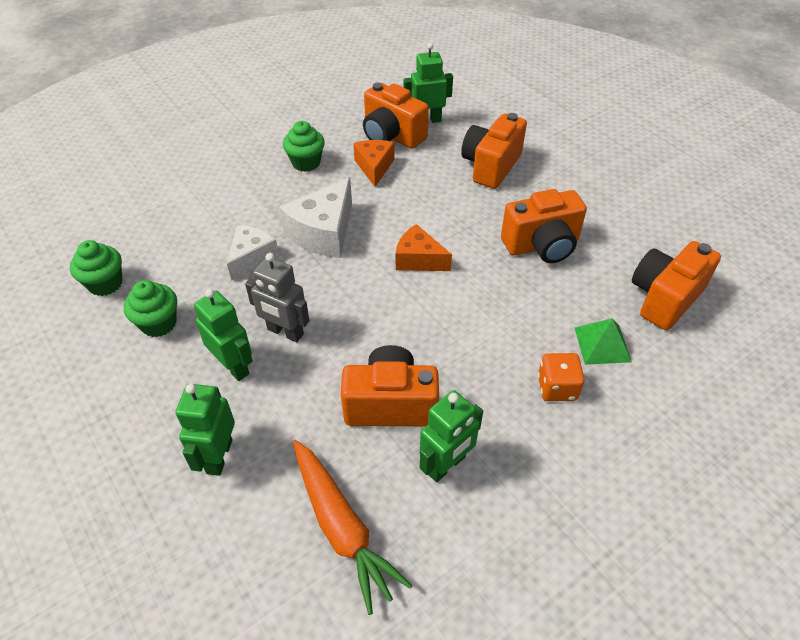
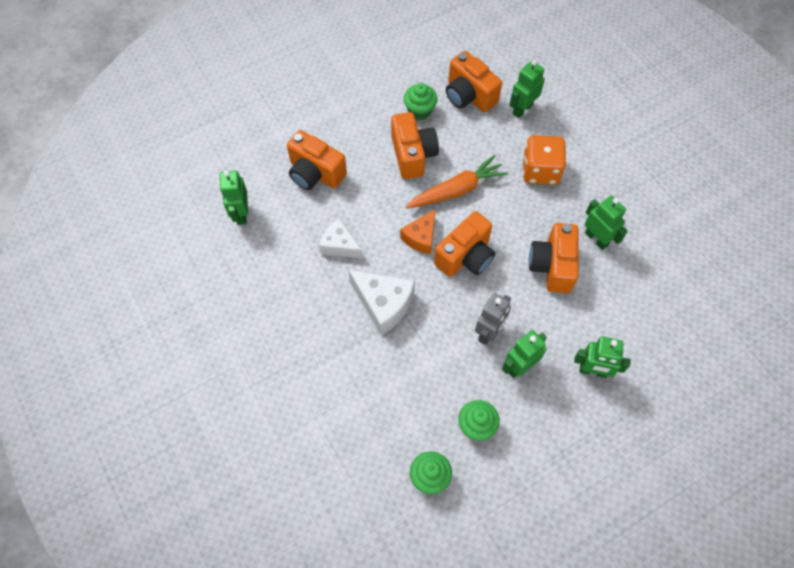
camera: 85 degrees left, 15 degrees up
(252, 258) = (408, 359): white cheese -> white cheese (339, 245)
(306, 163) = (288, 317): green cupcake -> green cupcake (419, 111)
(342, 527) = (638, 298): orange carrot -> orange carrot (456, 190)
(374, 167) = (303, 261): orange cheese -> none
(392, 136) = (259, 244): orange camera -> orange camera (465, 256)
(557, 388) = (540, 171): orange dice -> orange dice, size x1.58
(602, 344) = (507, 139): green pyramid -> none
(667, 363) = (522, 109): none -> green robot

